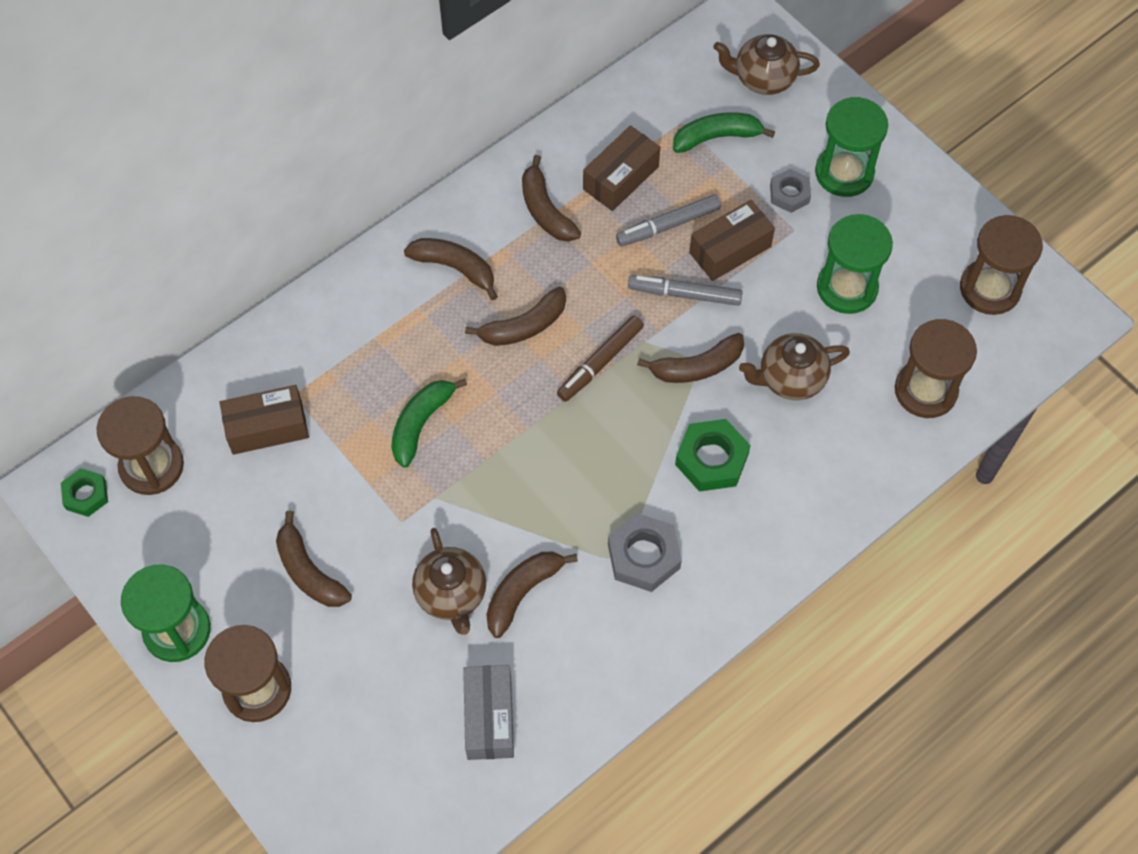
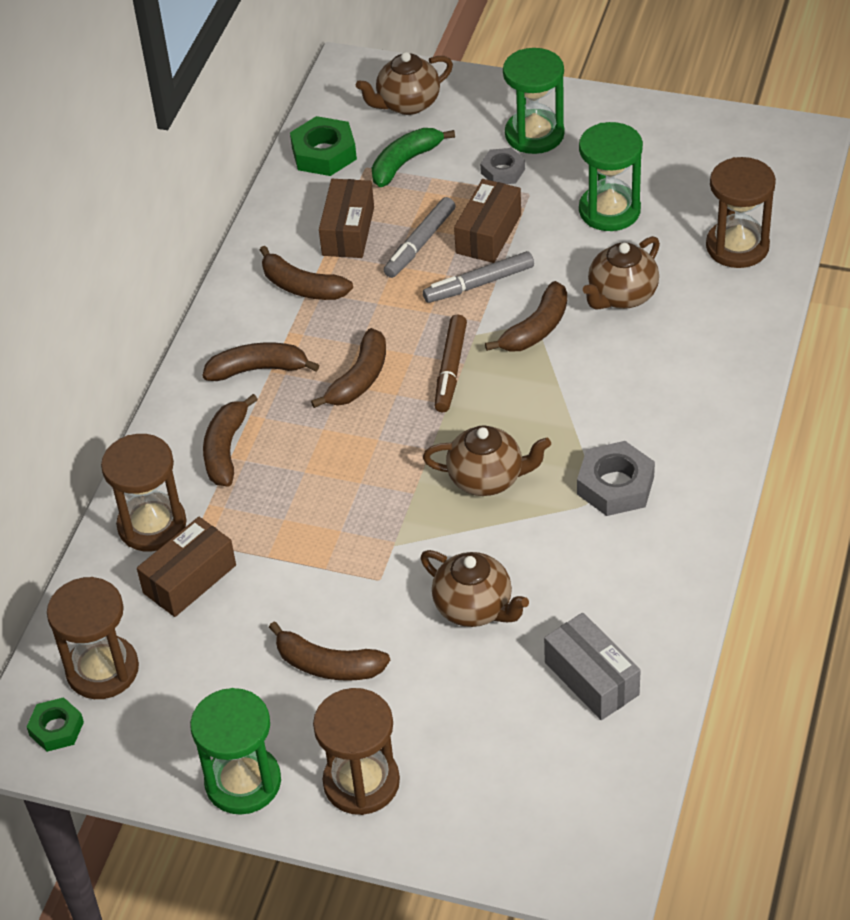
camera: 30 degrees left, 15 degrees down
(421, 424) = (331, 498): green banana -> none
(522, 592) = (535, 570): brown banana -> brown banana (226, 450)
(550, 483) = (487, 478): none -> brown teapot
(711, 459) = (608, 386): green nut -> green nut (324, 153)
(990, 289) = (723, 153): brown hourglass -> brown hourglass (152, 525)

